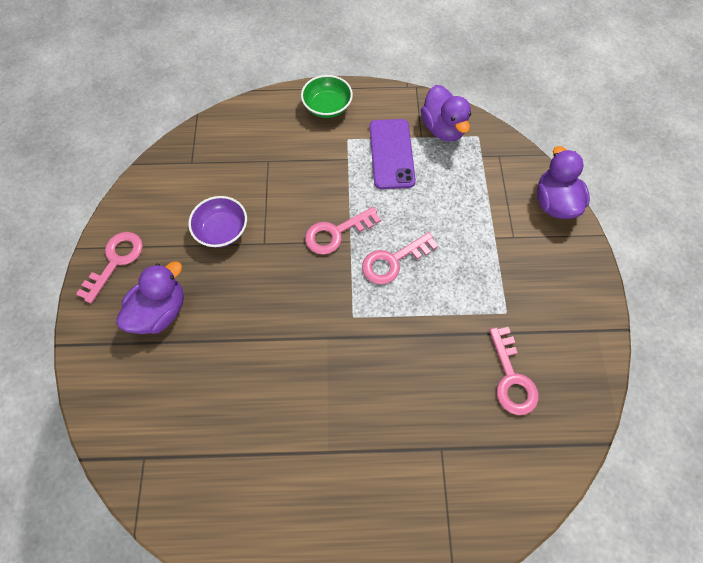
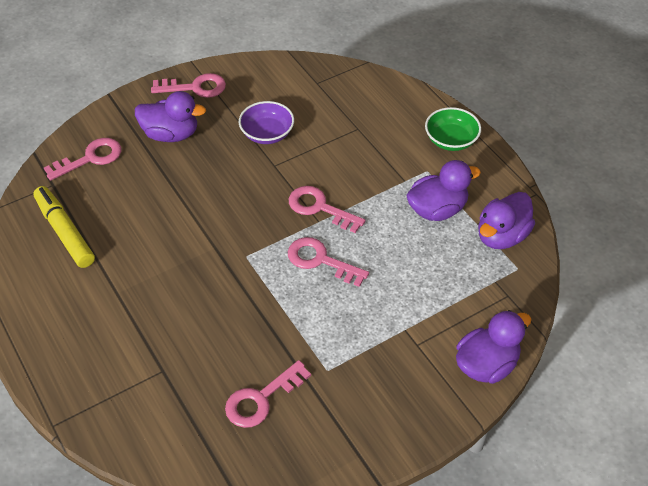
camera: 60 degrees right, 15 degrees down
(135, 403) = (90, 158): none -> pink key
(219, 472) = (65, 232): none -> yellow marker
(391, 154) = (437, 210): purple phone -> purple duck

